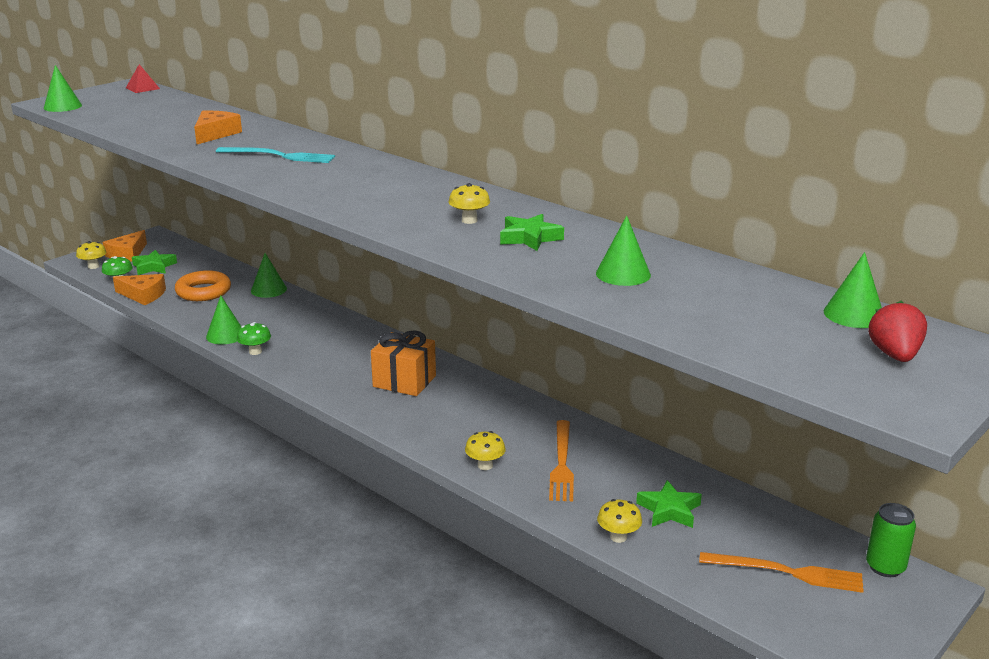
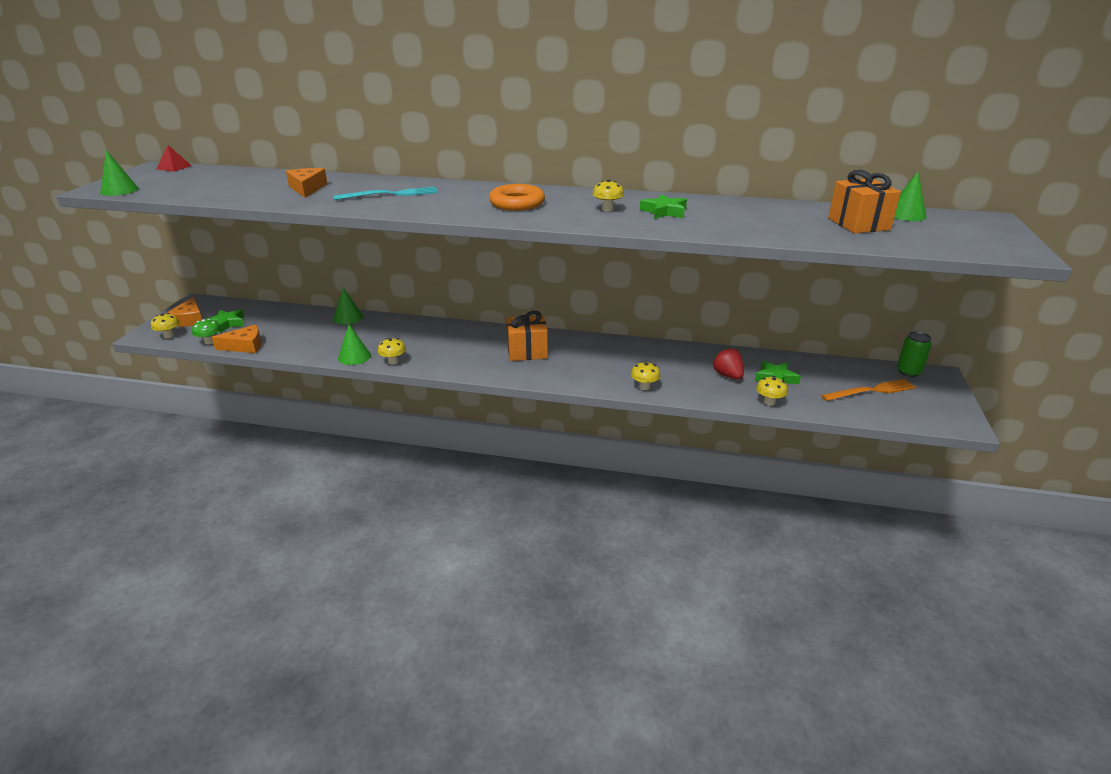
camera: 30 degrees left, 5 degrees up
(203, 291) = (295, 331): orange ring -> orange ring (517, 203)
(255, 351) = (393, 361): green mushroom -> yellow mushroom
(562, 463) = (686, 371): orange fork -> none
(623, 274) = (756, 220): green cone -> none
(752, 311) = (858, 224): none -> orange gift
(894, 355) = (961, 229): red strawberry -> red strawberry (728, 375)

